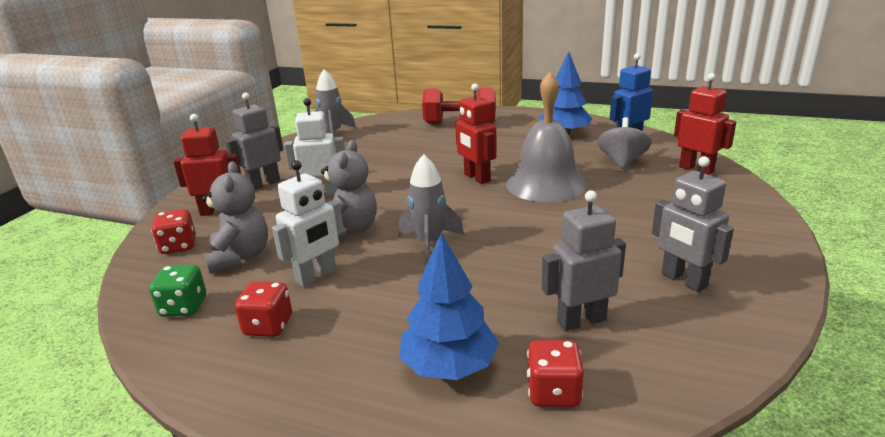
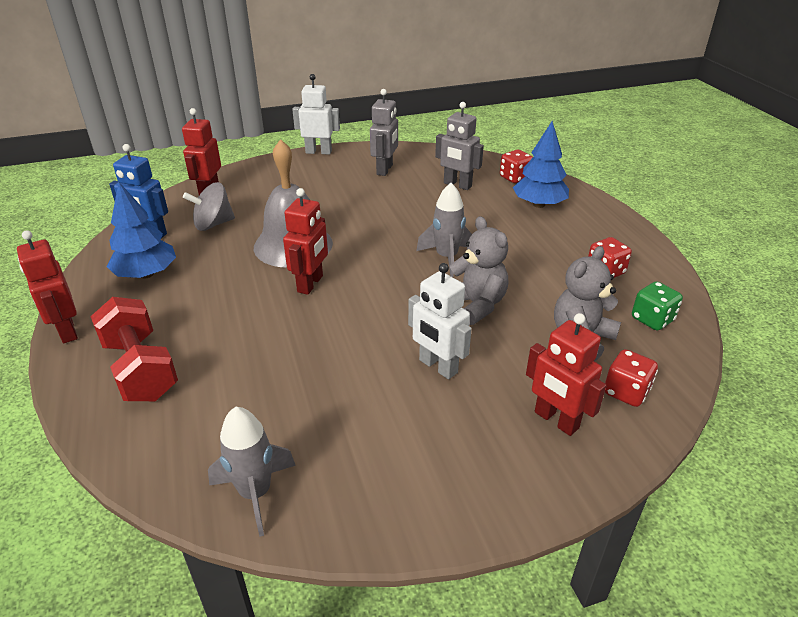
camera: 130 degrees left, 10 degrees up
(264, 184) = (469, 435): grey robot -> none
(316, 276) = (544, 284): white robot -> white robot (318, 152)
(349, 230) = (476, 305): grey teddy bear -> grey teddy bear turned 90 degrees clockwise
(523, 112) = (67, 331): none -> red robot

